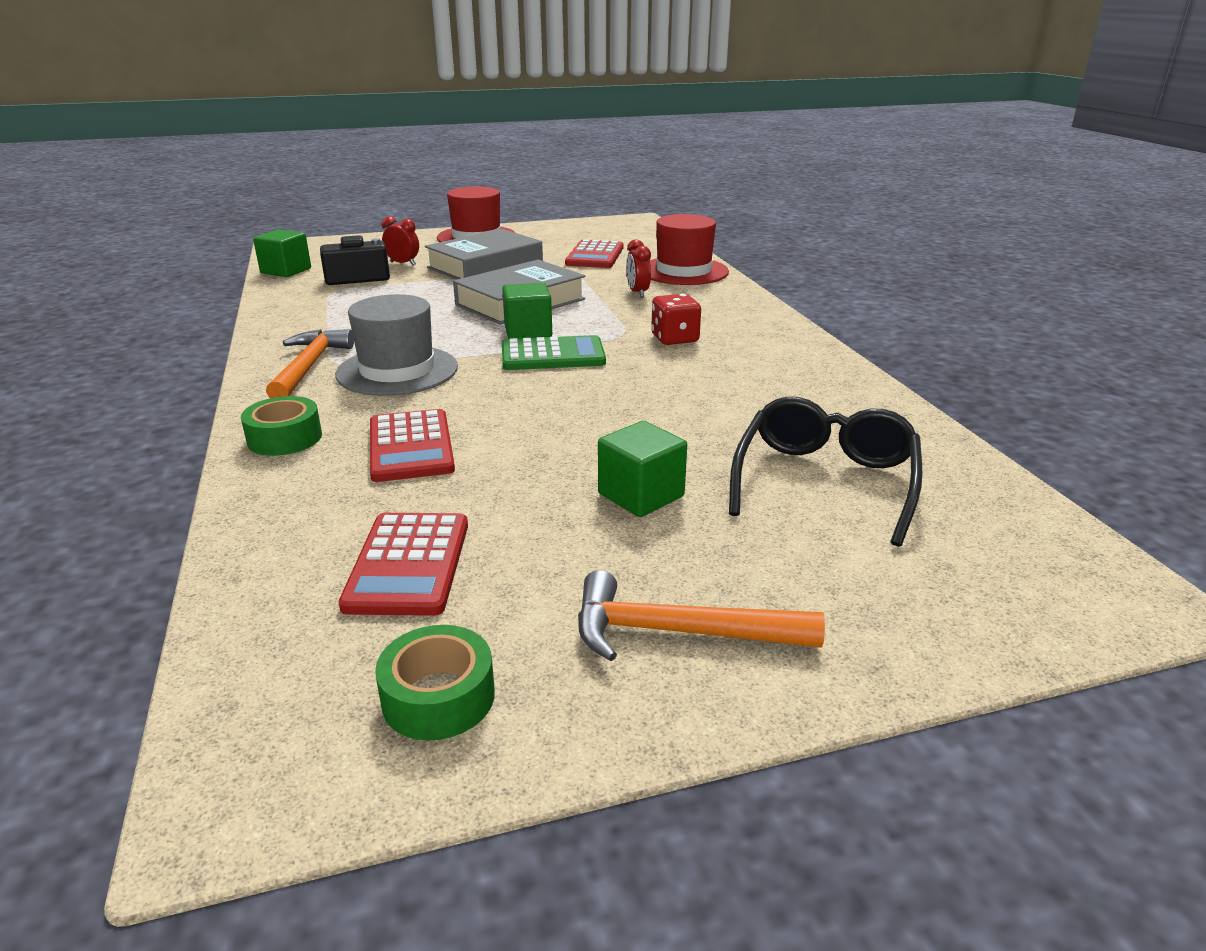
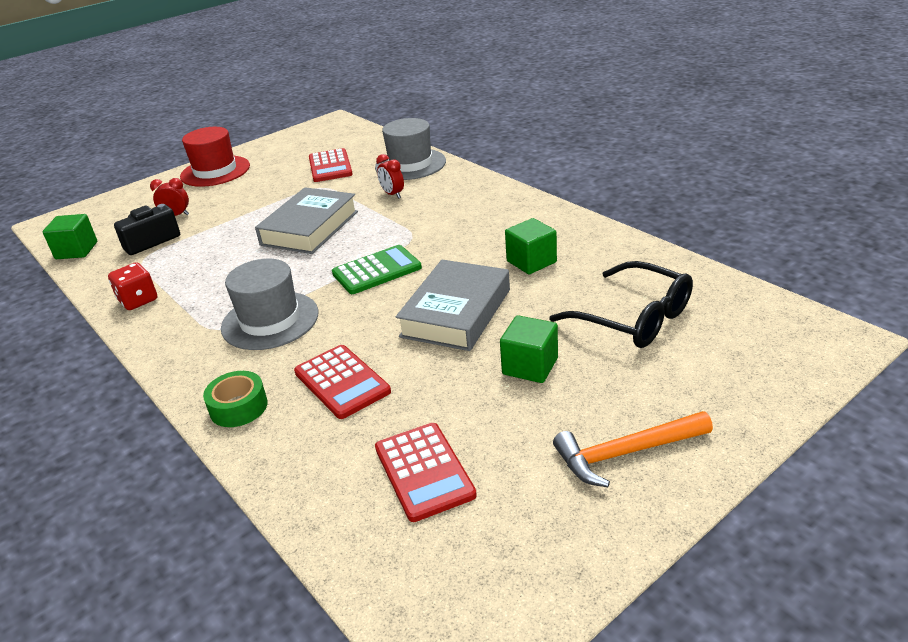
camera: 20 degrees left, 5 degrees up
(309, 366) = (194, 338): orange hammer -> none
(438, 697) = (523, 550): green tape -> none
(485, 265) = (249, 199): grey book -> grey book (456, 313)
(528, 332) = (340, 254): green cube -> green cube (531, 262)
(674, 339) = (452, 230): red dice -> red dice (138, 300)
(683, 271) = (410, 164): red hat -> grey hat
(825, 482) = (633, 318): black glasses -> black glasses turned 135 degrees clockwise

